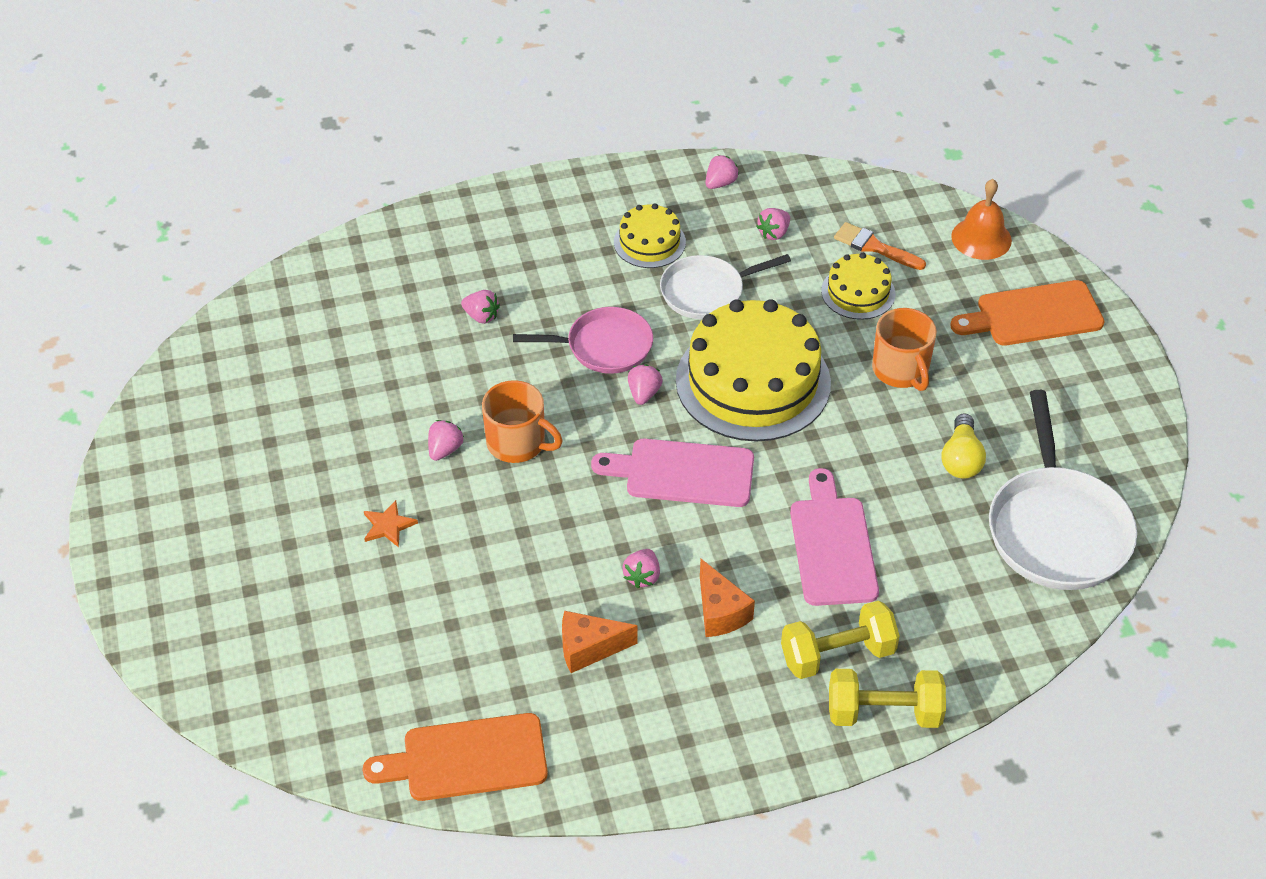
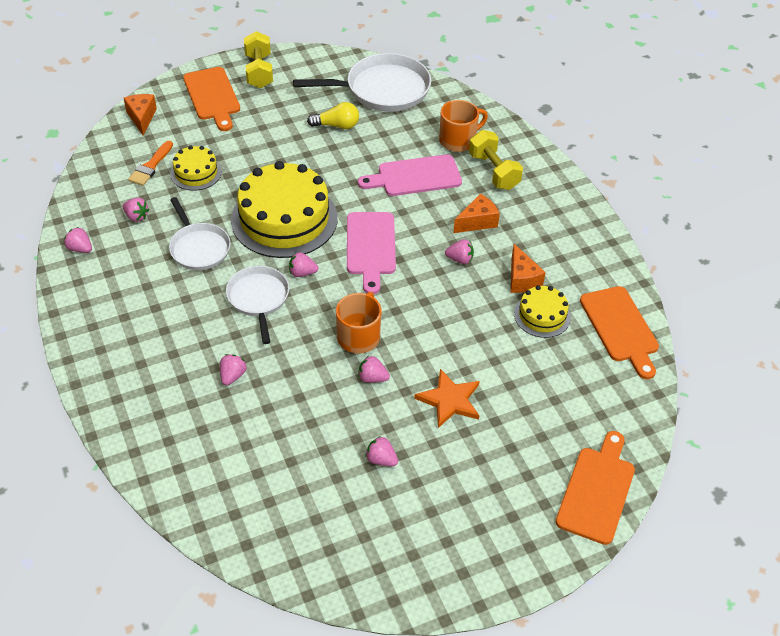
camera: 100 degrees left, 0 degrees up
(202, 661) = (597, 491): none -> orange cutting board
(318, 445) = (381, 459): none -> pink strawberry
(388, 525) = (449, 400): orange star -> orange star, size x1.64
(604, 346) = (258, 299): pink pan -> white pan
(649, 242) = (146, 283): yellow cake -> yellow cake (542, 315)
(884, 713) = (527, 152): yellow dumbbell -> yellow dumbbell (259, 71)
(901, 370) = (266, 151): orange mug -> orange mug (458, 140)
(981, 238) = (142, 118): orange bell -> orange cheese

